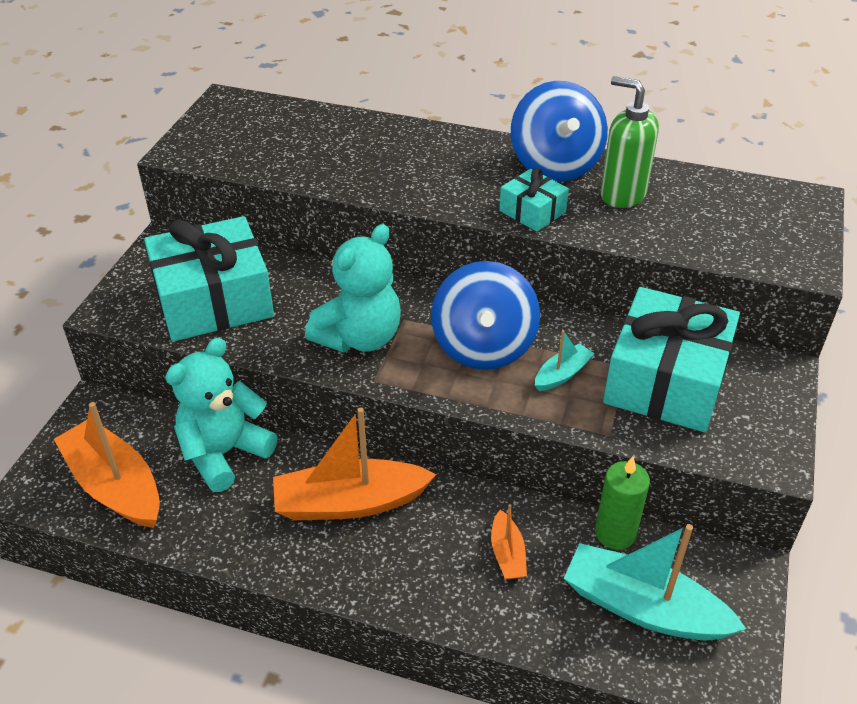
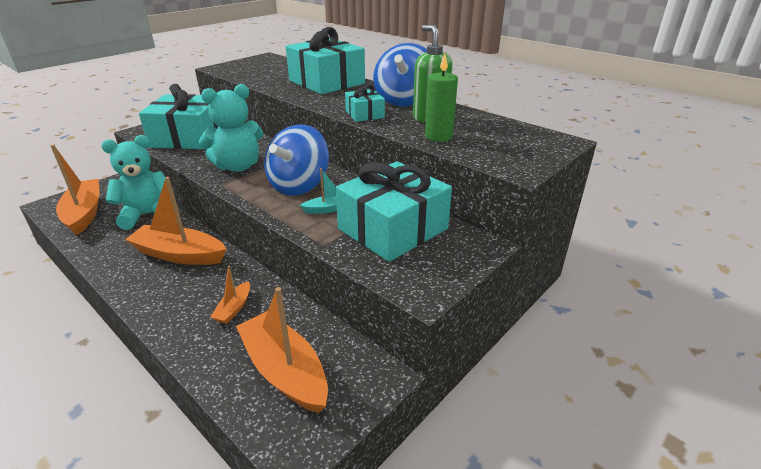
camera: 25 degrees right, 10 degrees down
(401, 148) = (326, 82): none -> turquoise gift
(615, 533) = (311, 321): green candle -> green candle (438, 136)
(643, 607) = (284, 371): turquoise boat -> orange boat

